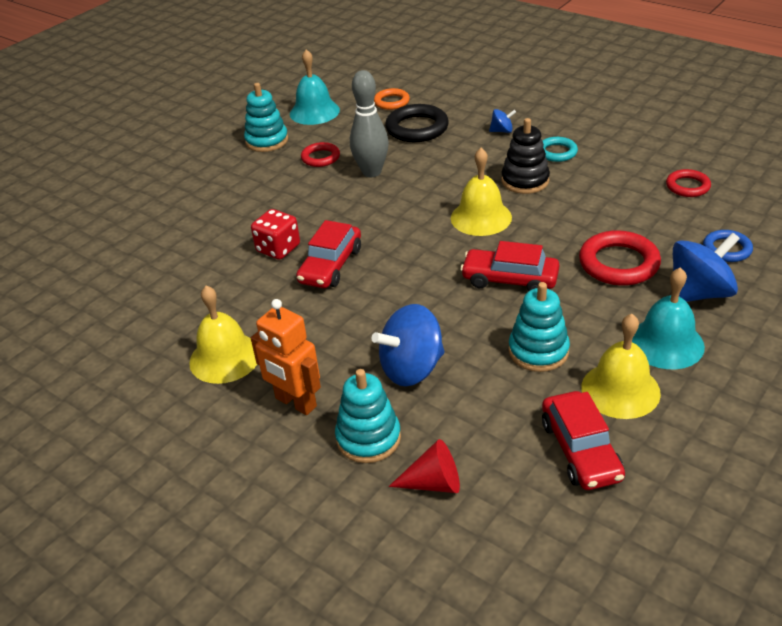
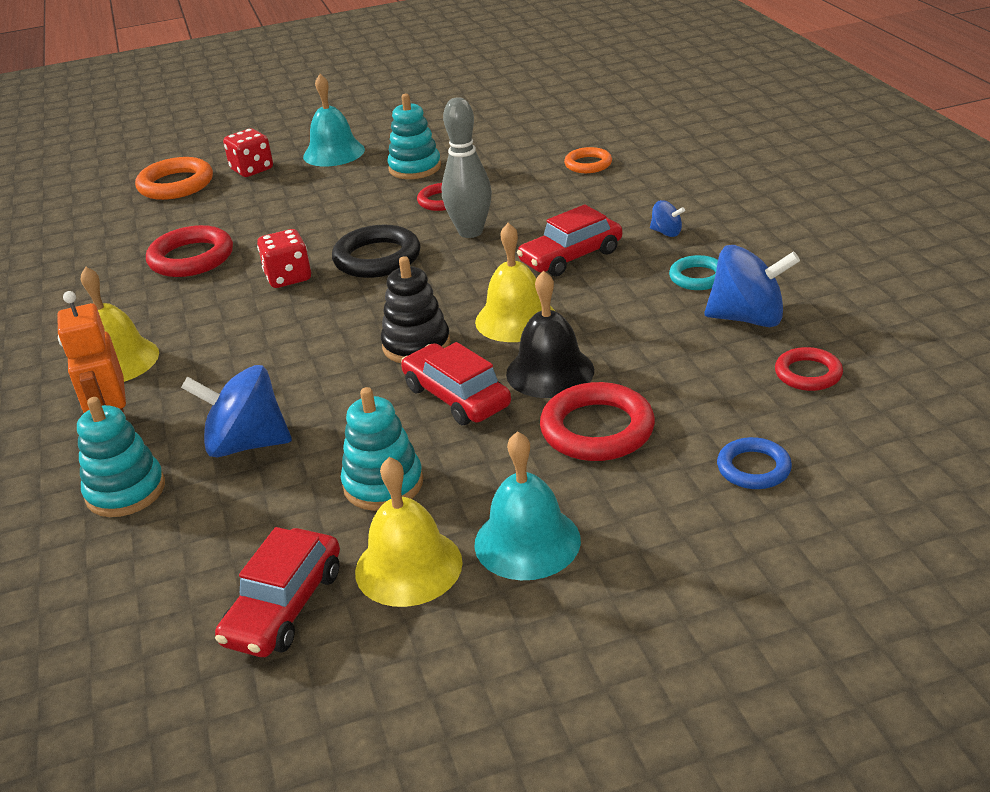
camera: 35 degrees right, 5 degrees down
(75, 214) = (176, 184): none -> orange ring
(129, 182) = (252, 169): none -> red dice
(175, 263) = (191, 258): none -> red ring
(314, 112) = (497, 152): turquoise bell -> turquoise bell (334, 153)
(330, 265) = (310, 312): red car -> red car (571, 257)
(417, 128) = (577, 200): black ring -> black ring (377, 258)
(433, 483) = (119, 562): red cone -> none
(525, 181) = (617, 297): black stacking toy -> black stacking toy (416, 345)
(546, 241) = (550, 371): none -> black bell
(699, 293) = (645, 504): blue spinning top -> blue spinning top (748, 318)

